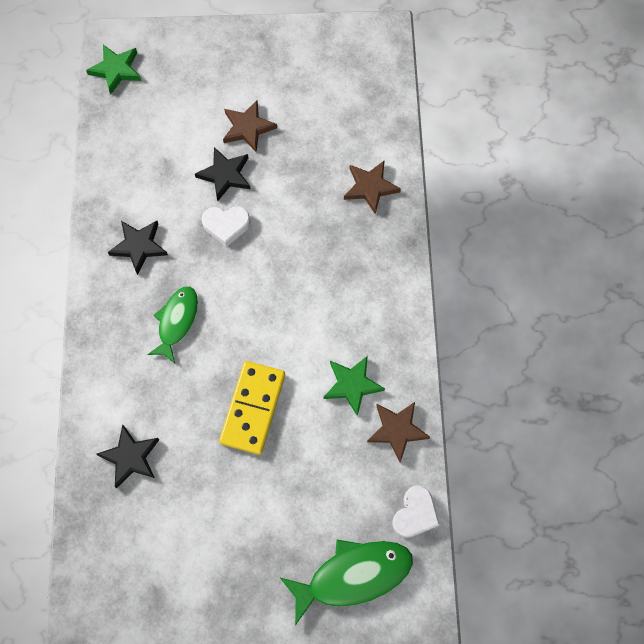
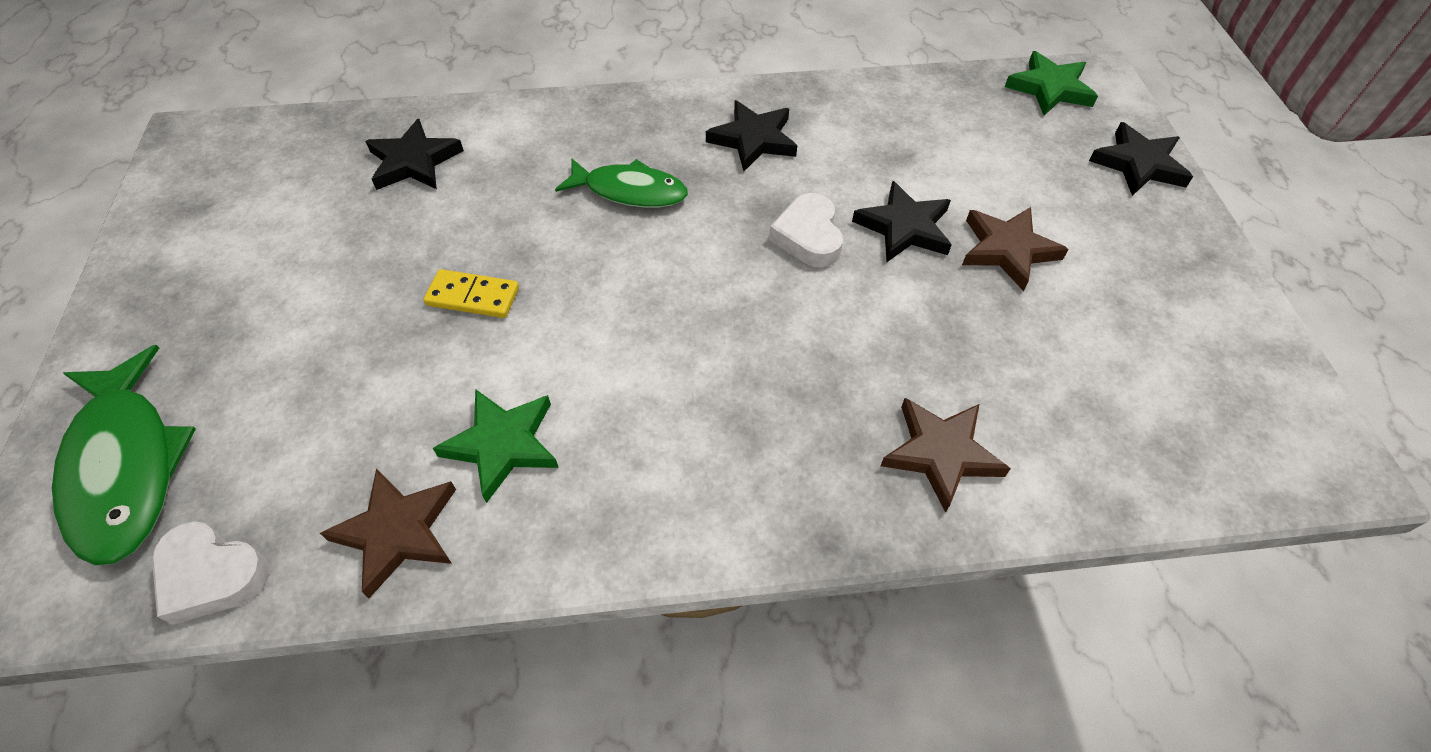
camera: 85 degrees right, 15 degrees down
(190, 45) = (1138, 164): none -> black star
(253, 408) = (473, 297): yellow domino -> yellow domino, size x0.56

